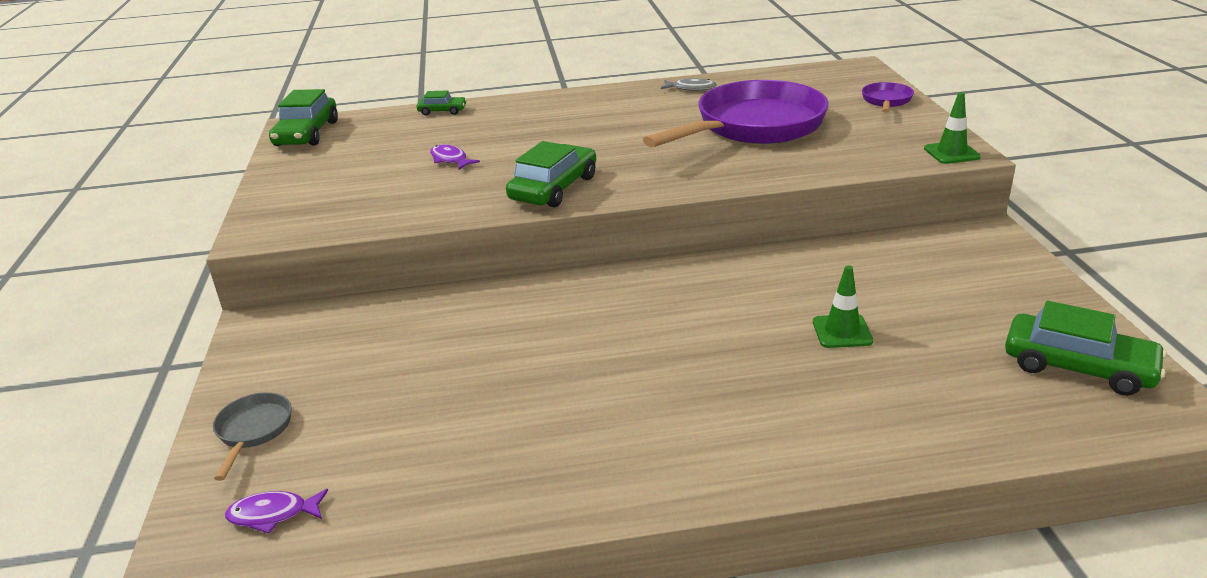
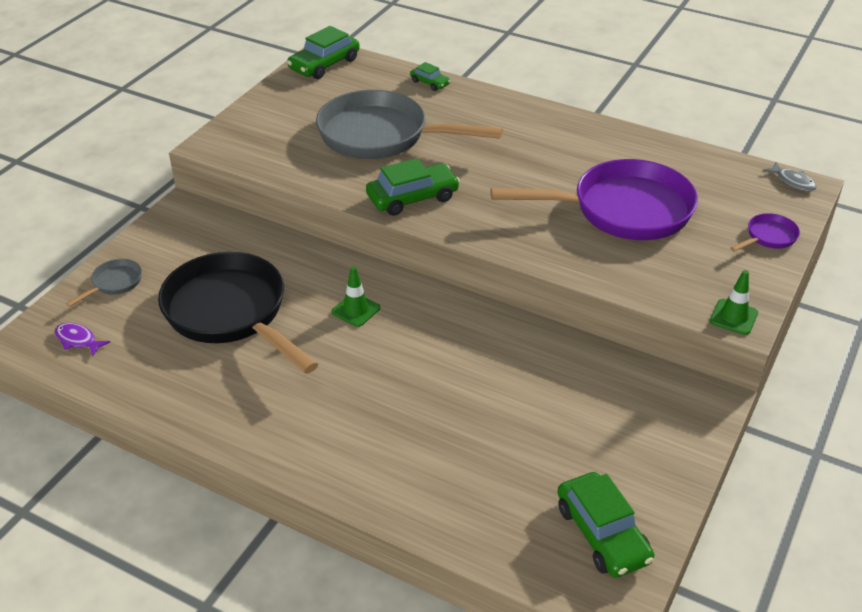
camera: 35 degrees right, 10 degrees up
(450, 160) = (381, 136): purple fish -> grey pan
(452, 386) = (231, 313): none -> black pan
(691, 88) = (633, 145): grey fish -> grey fish (793, 181)
(842, 331) = (489, 413): green traffic cone -> green traffic cone (356, 310)

